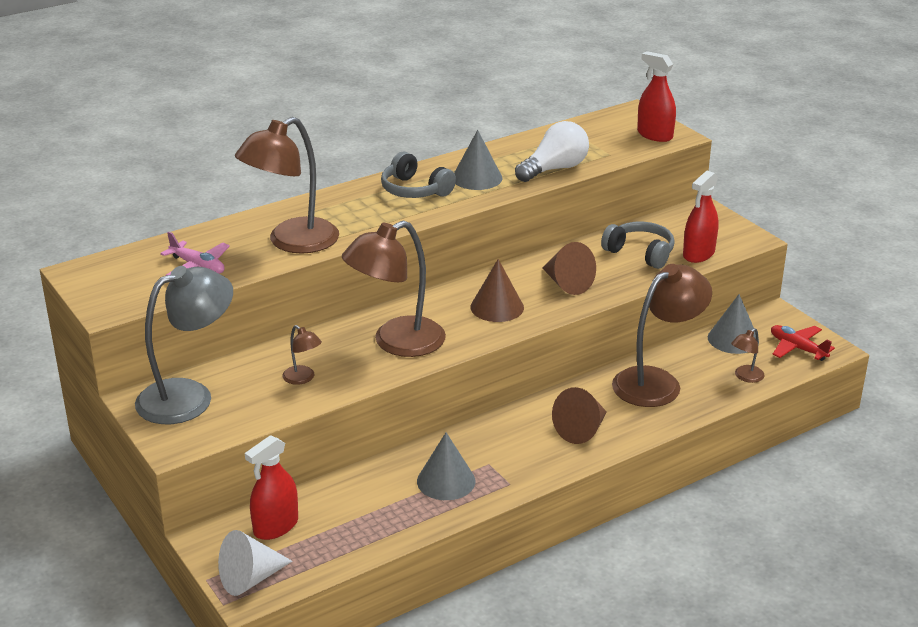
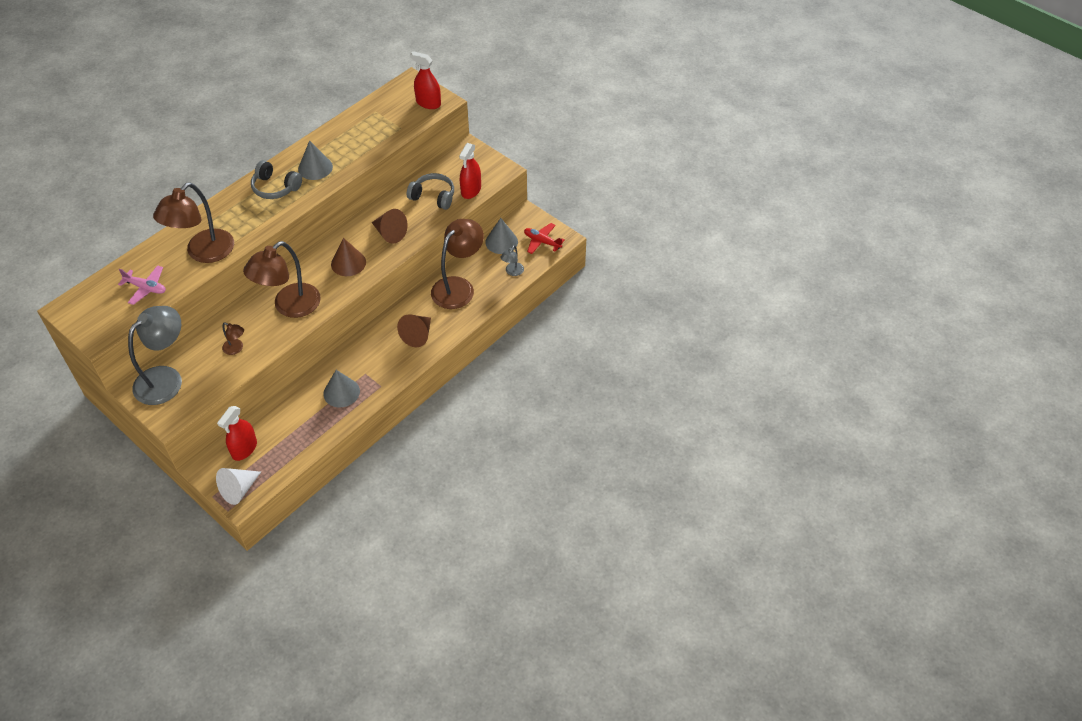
camera: 15 degrees left, 20 degrees up
(554, 169) = (366, 149): white light bulb -> none
(745, 377) = (512, 272): brown lamp -> grey lamp

